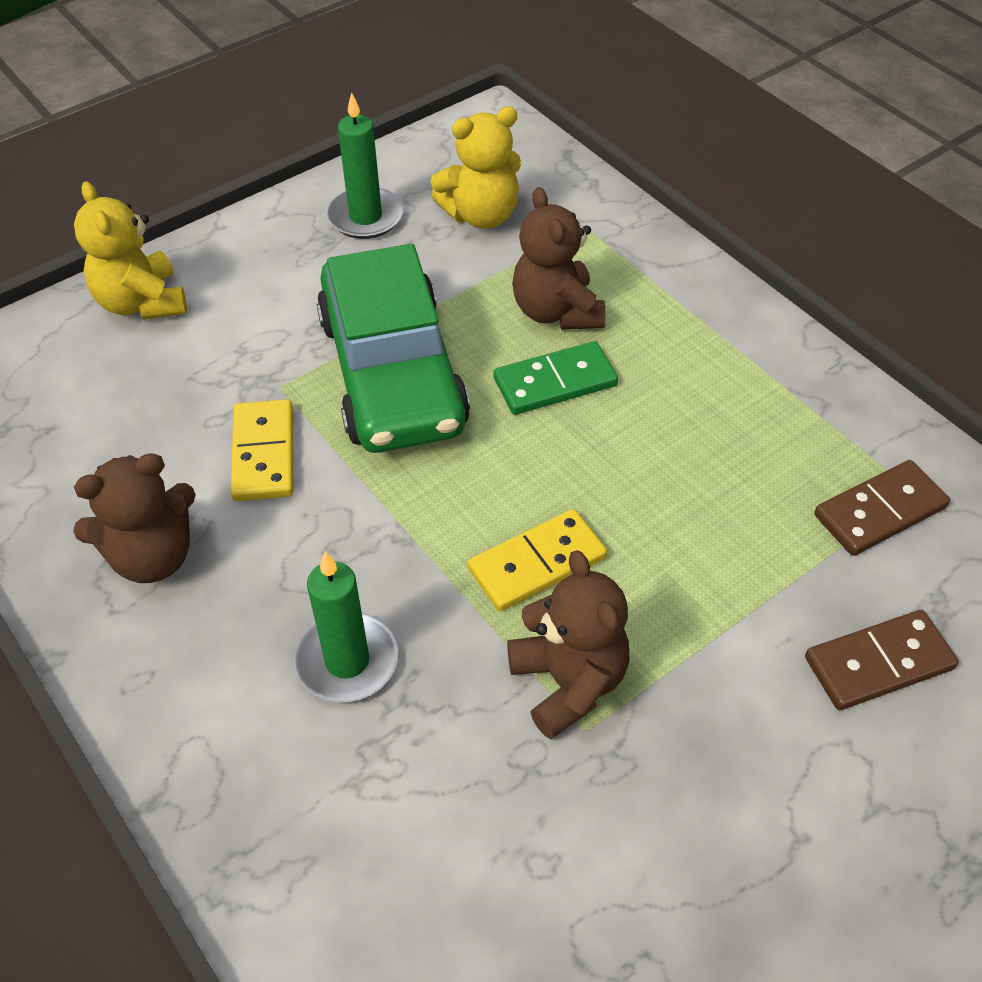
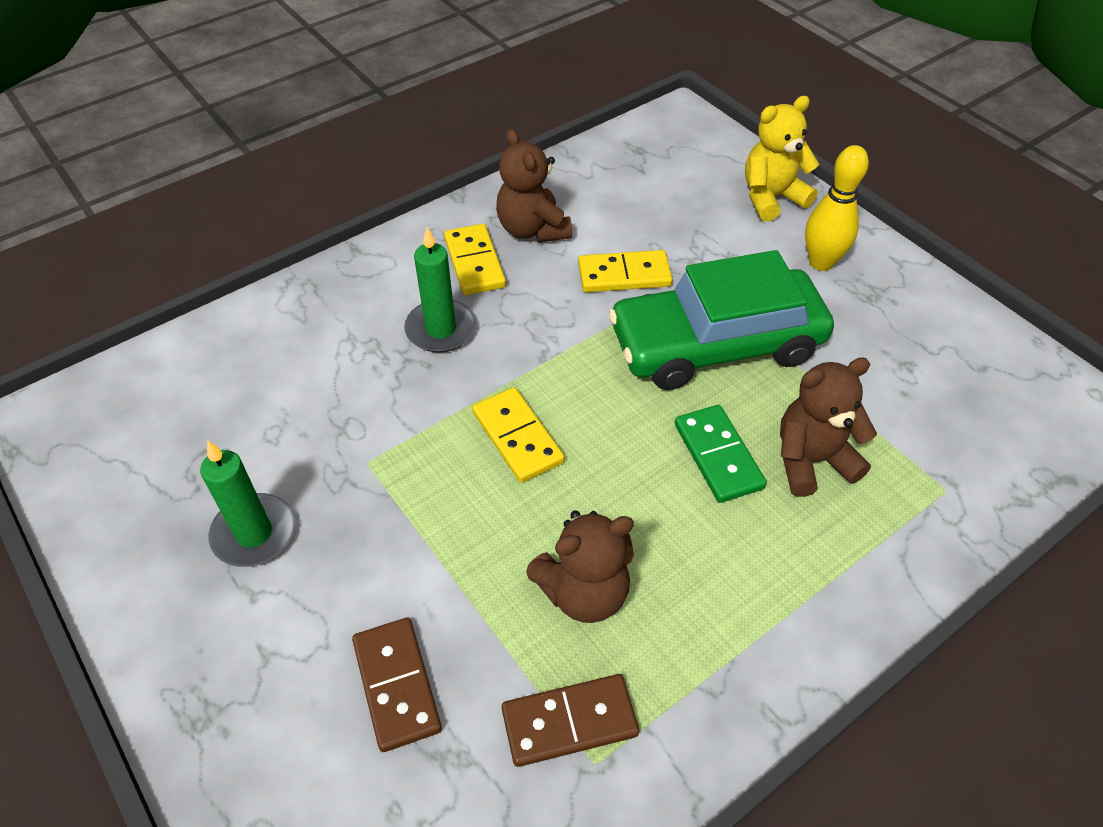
camera: 90 degrees right, 0 degrees up
(213, 626) = (475, 262): none -> yellow domino
(267, 272) = (821, 262): none -> yellow bowling pin
(365, 217) = (910, 319): green candle -> green candle (254, 533)
(481, 215) = (939, 403): yellow teddy bear -> none
(568, 682) = (407, 453): brown teddy bear -> brown teddy bear (584, 592)
(880, 511) = (569, 722): brown domino -> brown domino turned 75 degrees counterclockwise

